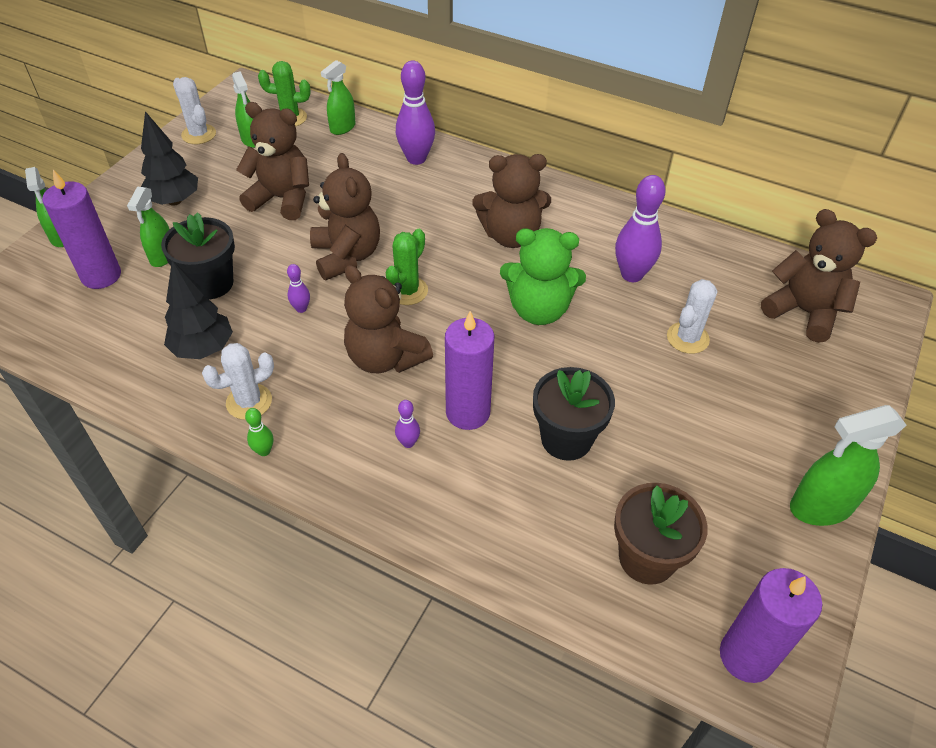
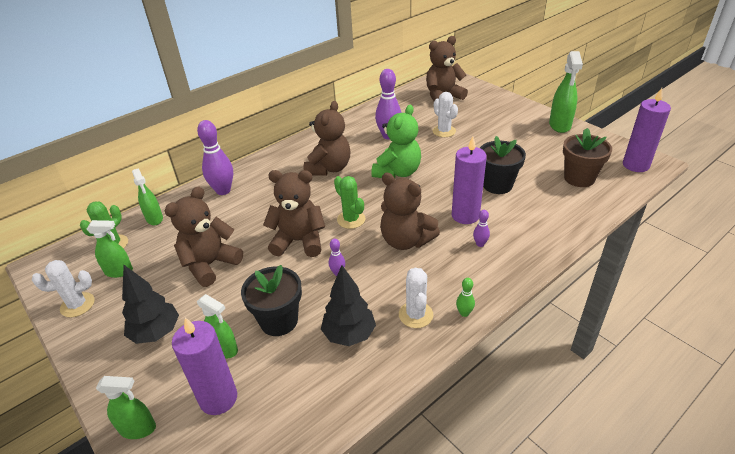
camera: 65 degrees left, 10 degrees down
(385, 358) = (406, 240): brown teddy bear -> brown teddy bear turned 60 degrees clockwise

